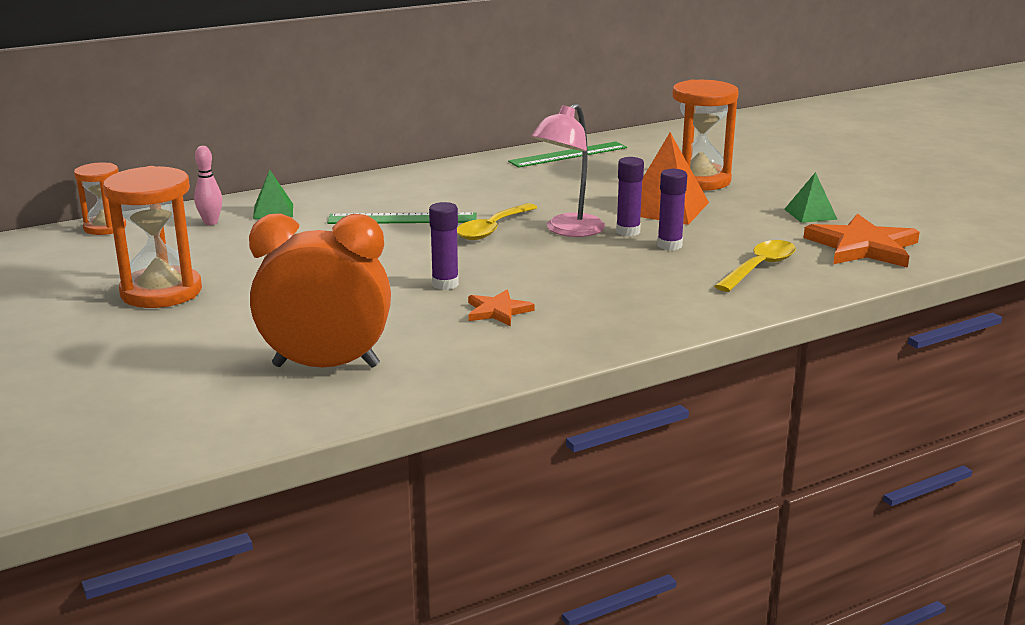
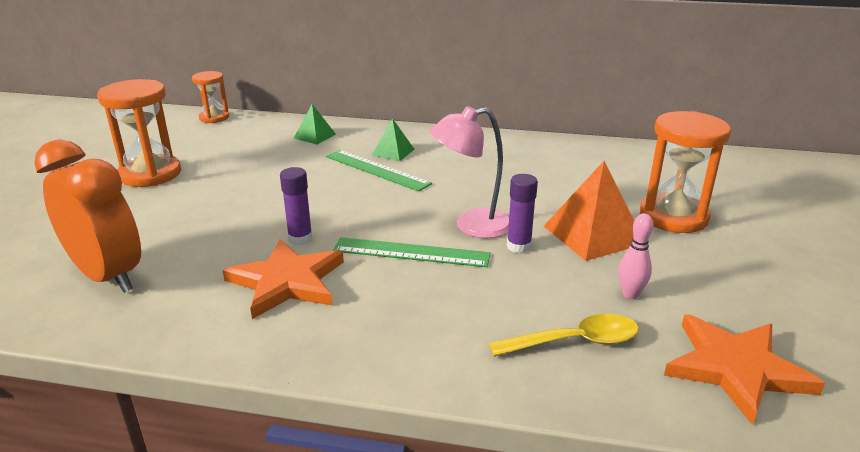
camera: 40 degrees right, 5 degrees up
(211, 222) = (268, 133): pink bowling pin -> pink bowling pin (630, 294)
(492, 229) = (419, 202): yellow spoon -> none
(497, 311) = (287, 281): orange star -> orange star, size x1.84
(568, 155) = (595, 153): green ruler -> green ruler (411, 252)
(669, 245) = (530, 276): purple glue stick -> none
(810, 214) = (735, 299): green pyramid -> green pyramid (393, 152)

